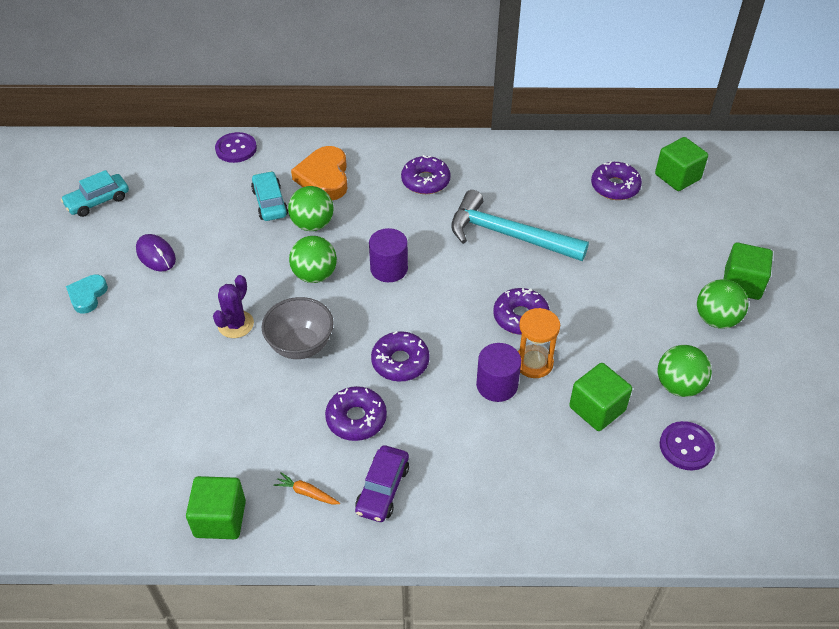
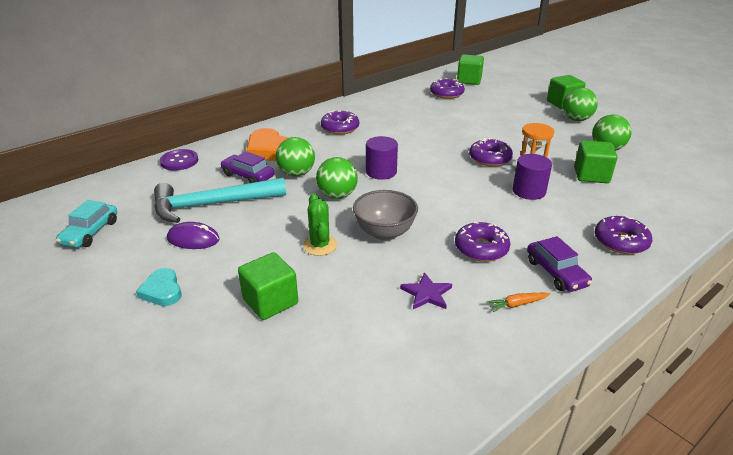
camera: 40 degrees left, 15 degrees down
(220, 519) = (487, 359): green cube -> green cube (270, 301)
(235, 324) = (320, 245): purple cactus -> green cactus
(254, 431) = (426, 293): none -> purple star
(270, 203) = (248, 176): turquoise car -> purple car
(400, 362) = (460, 208): purple donut -> purple donut (620, 242)
(508, 235) = (425, 130): turquoise hammer -> turquoise hammer (212, 204)
(686, 447) = (652, 169): purple button -> none

